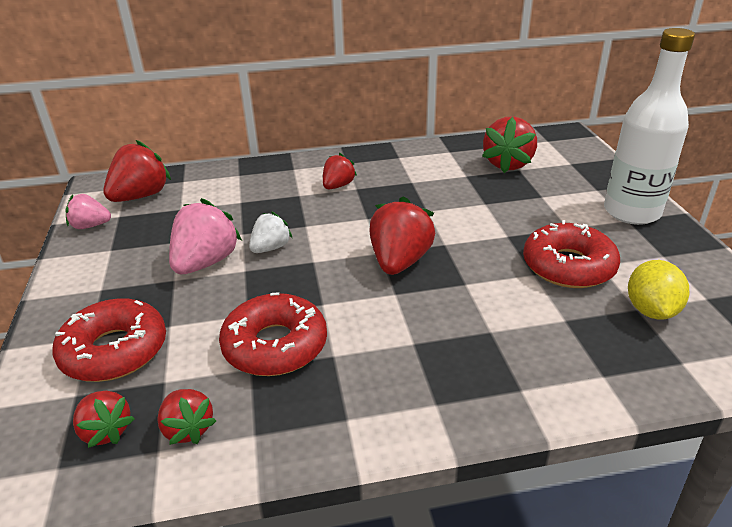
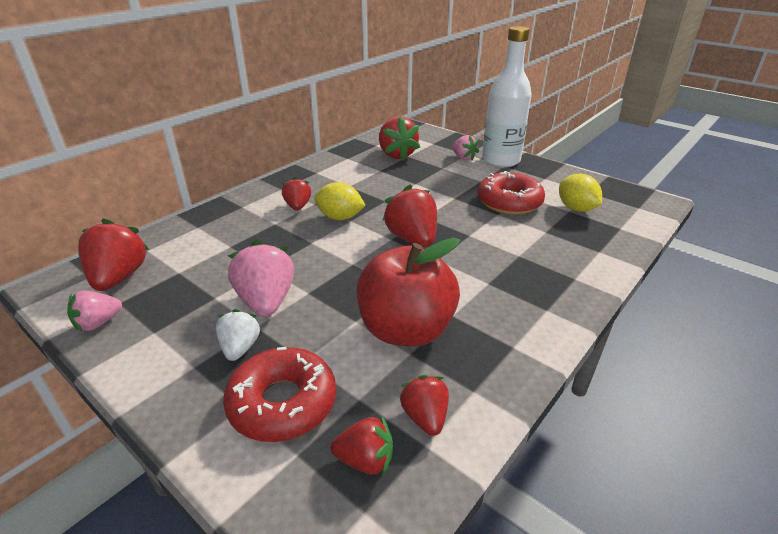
camera: 40 degrees left, 0 degrees up
(188, 429) = (425, 417): red strawberry -> red strawberry turned 120 degrees counterclockwise
(271, 248) = (306, 268): white strawberry -> white strawberry (240, 348)
(275, 345) = (406, 330): red donut -> red apple
(360, 211) = (340, 217): none -> yellow lemon
(585, 193) = (463, 158): none -> pink strawberry

